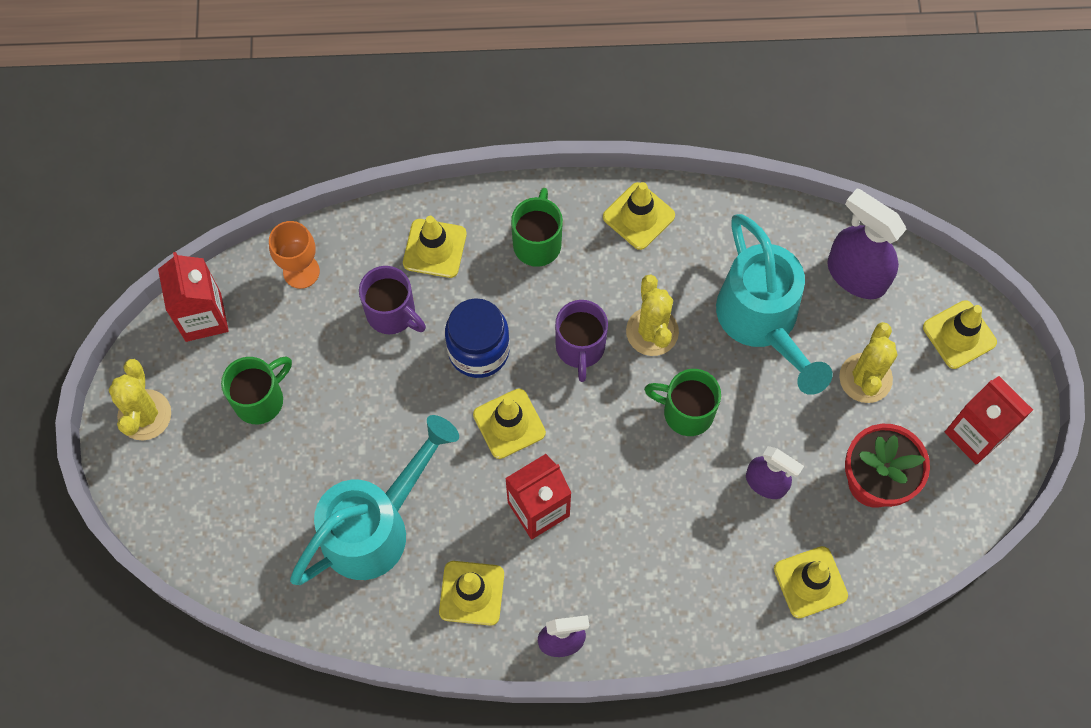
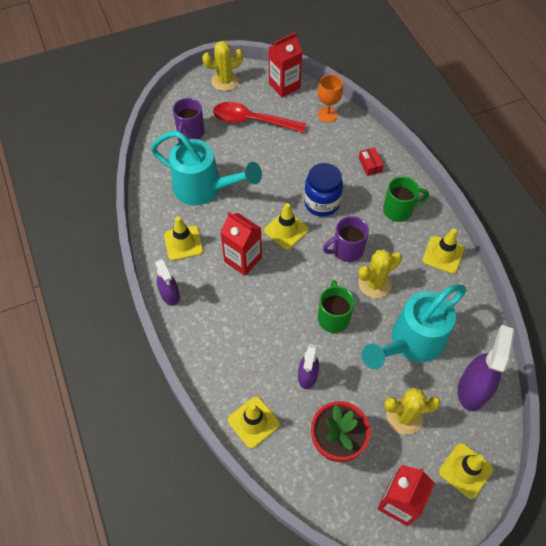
camera: 70 degrees right, 10 degrees down
(260, 399) = (252, 121): green mug -> red spoon
(392, 314) = (324, 159): purple mug -> purple mug (190, 133)
(434, 248) = (370, 165): yellow traffic cone -> red box

